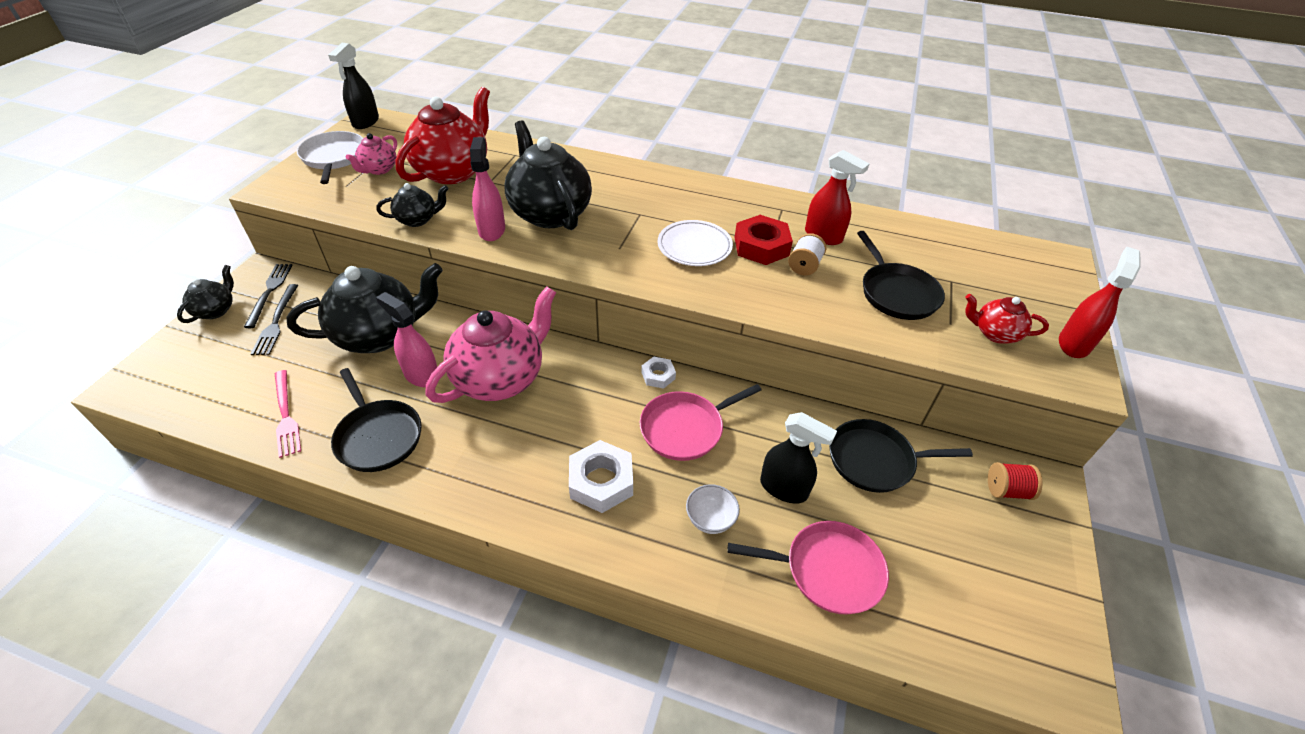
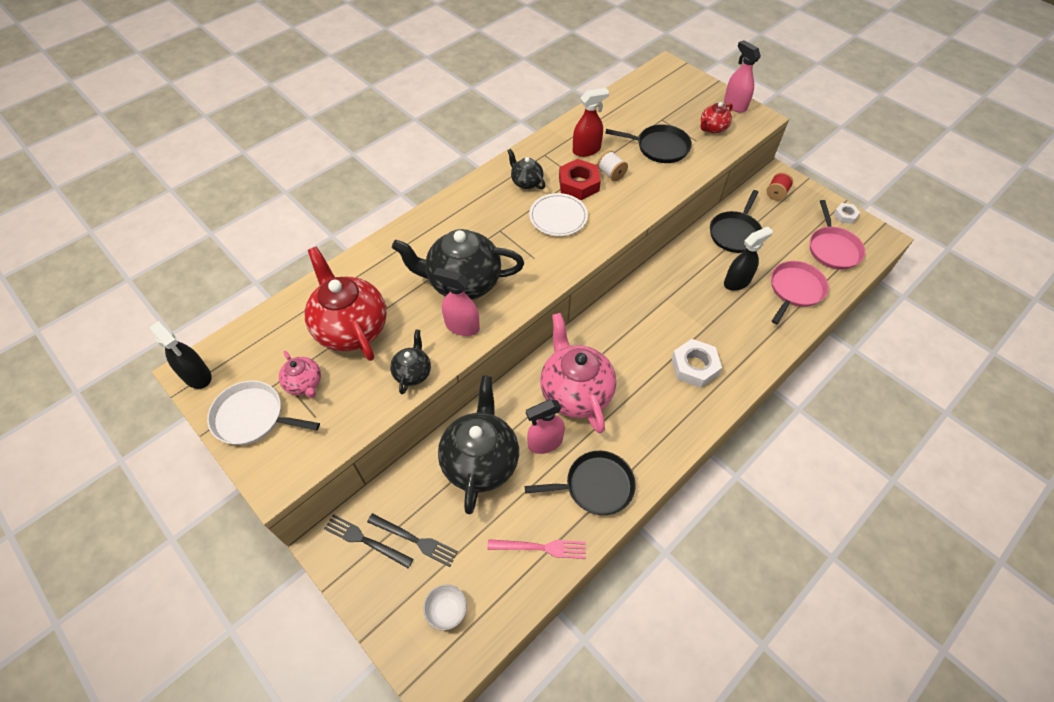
camera: 60 degrees left, 10 degrees up
(216, 310) = (364, 592): black teapot -> black teapot (526, 182)
(658, 375) = (620, 302): white nut -> white nut (845, 215)
(685, 428) = (672, 307): pink pan -> pink pan (833, 249)
(710, 520) = (744, 325): white bowl -> white bowl (447, 611)
(1074, 344) = (735, 105): red spray bottle -> pink spray bottle

